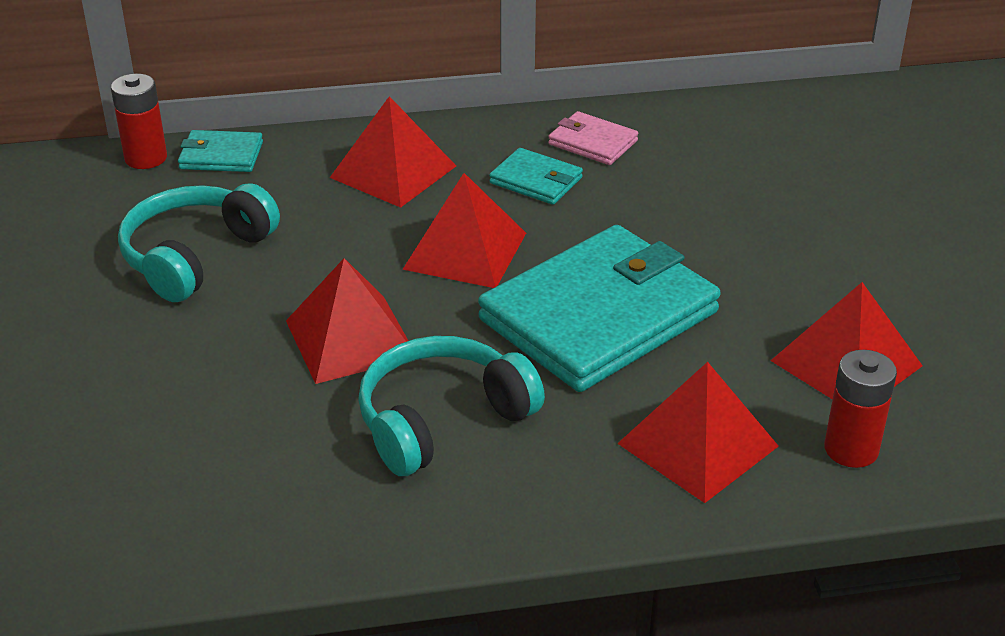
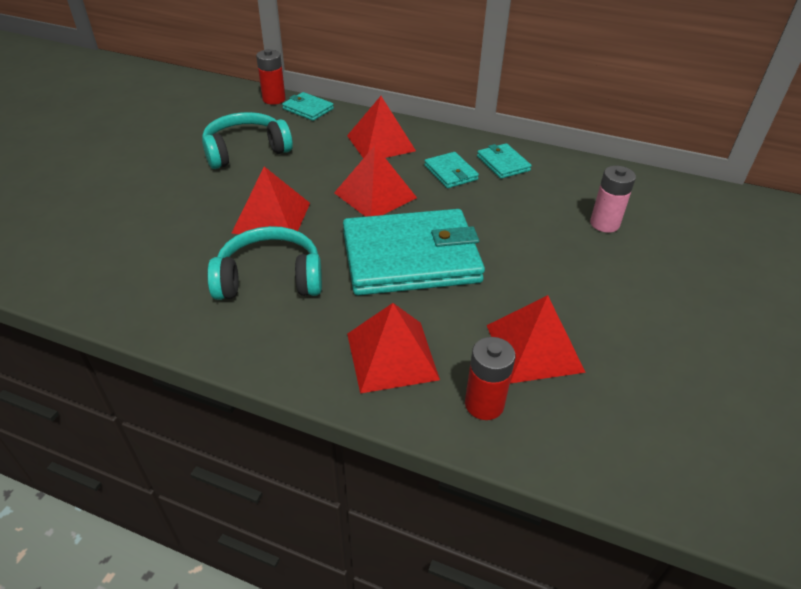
camera: 30 degrees right, 5 degrees up
(592, 142) = (503, 163): pink wallet -> turquoise wallet
(790, 179) = (604, 224): none -> pink battery

